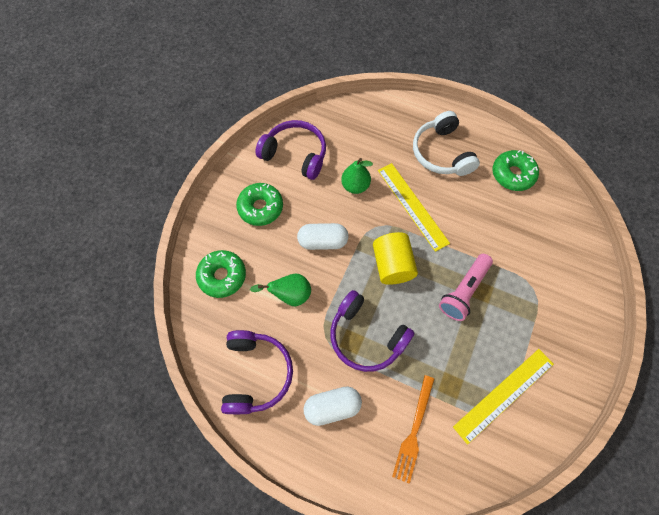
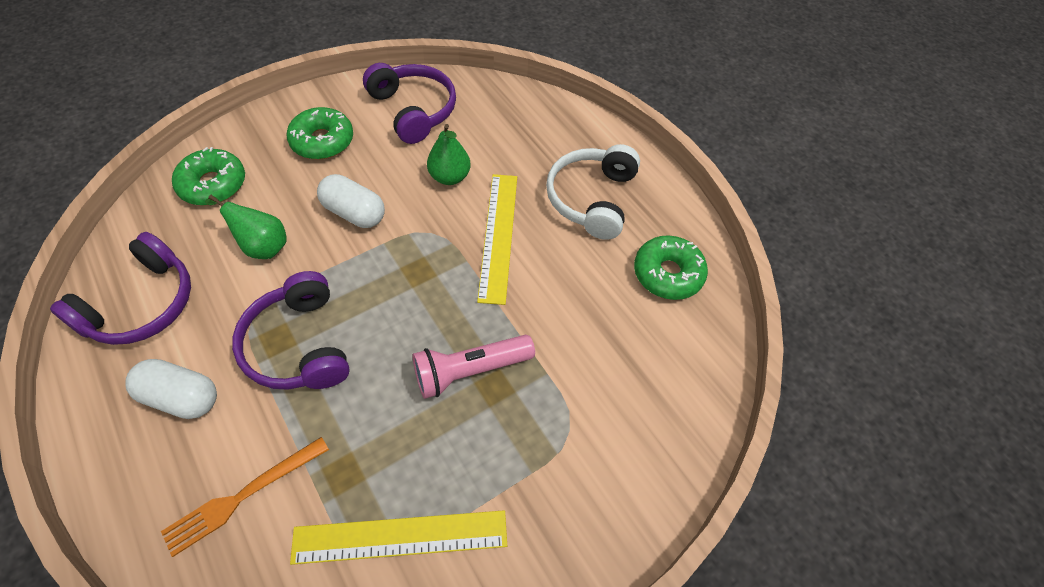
camera: 30 degrees right, 10 degrees down
(392, 265) = (409, 286): yellow cylinder -> none

